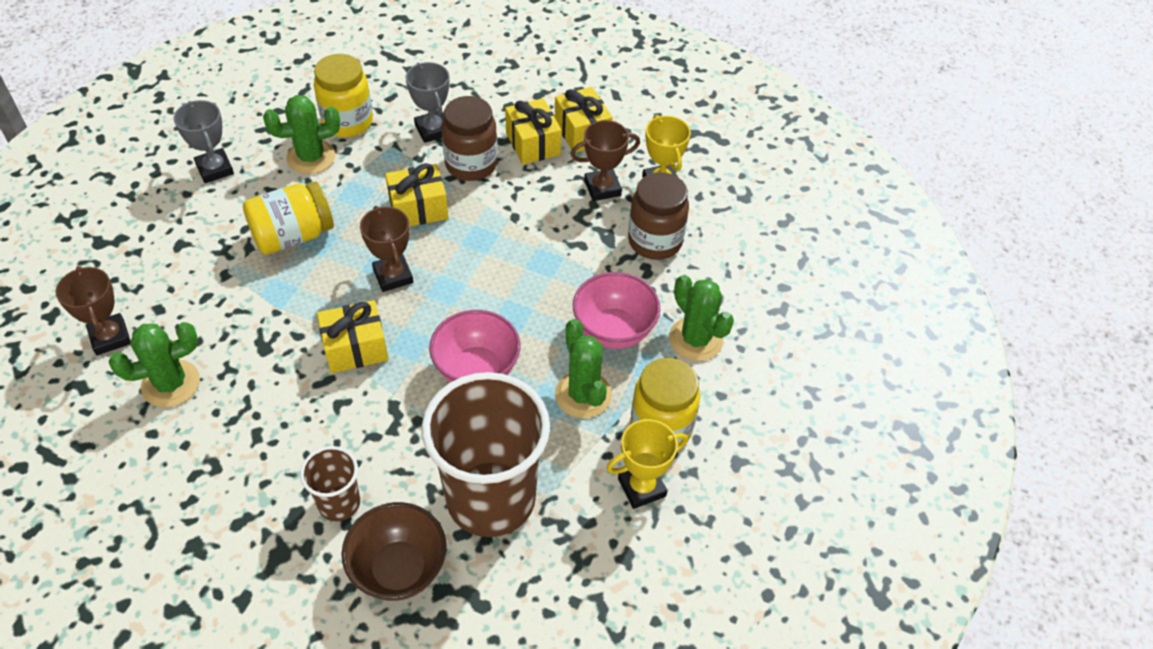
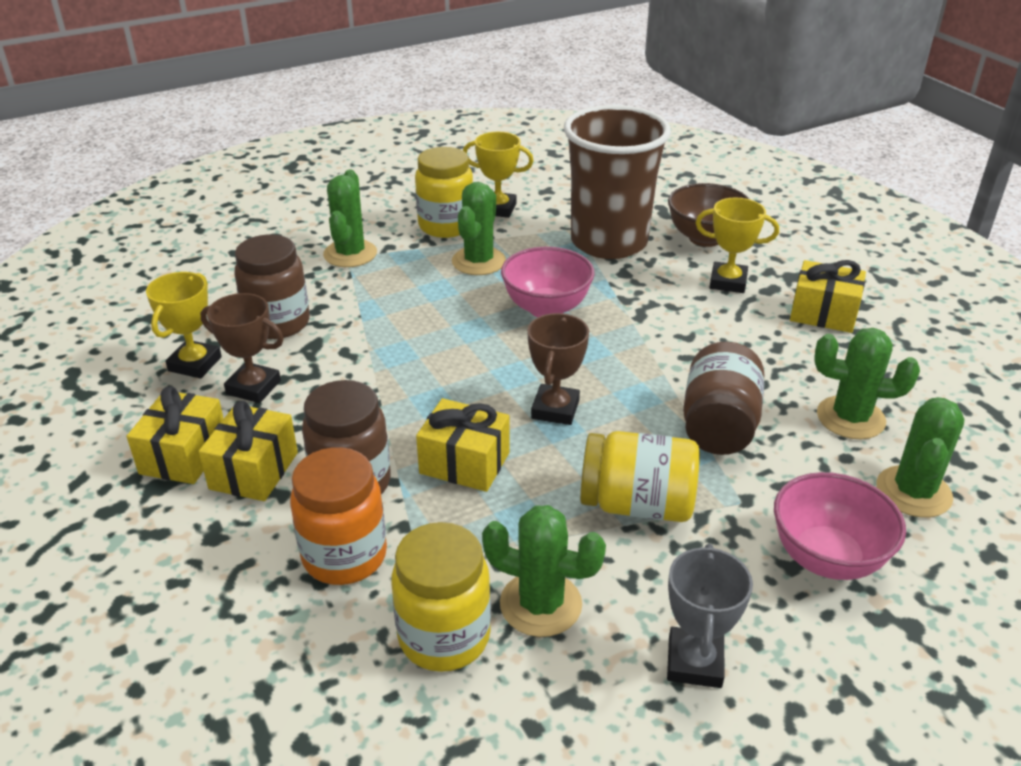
camera: 140 degrees left, 15 degrees down
(110, 337) = (913, 492): brown trophy -> green cactus
(269, 323) = (719, 425): none -> brown jar
(339, 503) = (728, 282): brown cup -> yellow trophy
(355, 348) = (642, 368): yellow gift -> yellow gift (823, 313)
(433, 130) = (344, 556): grey trophy -> orange jar
(614, 331) = (404, 284): pink bowl -> pink bowl (826, 558)

